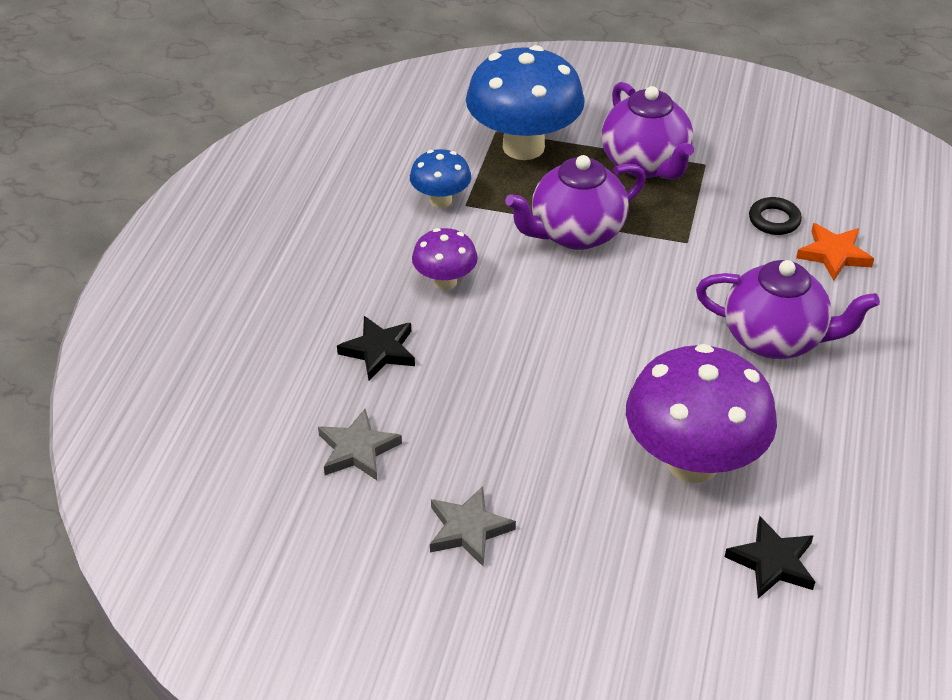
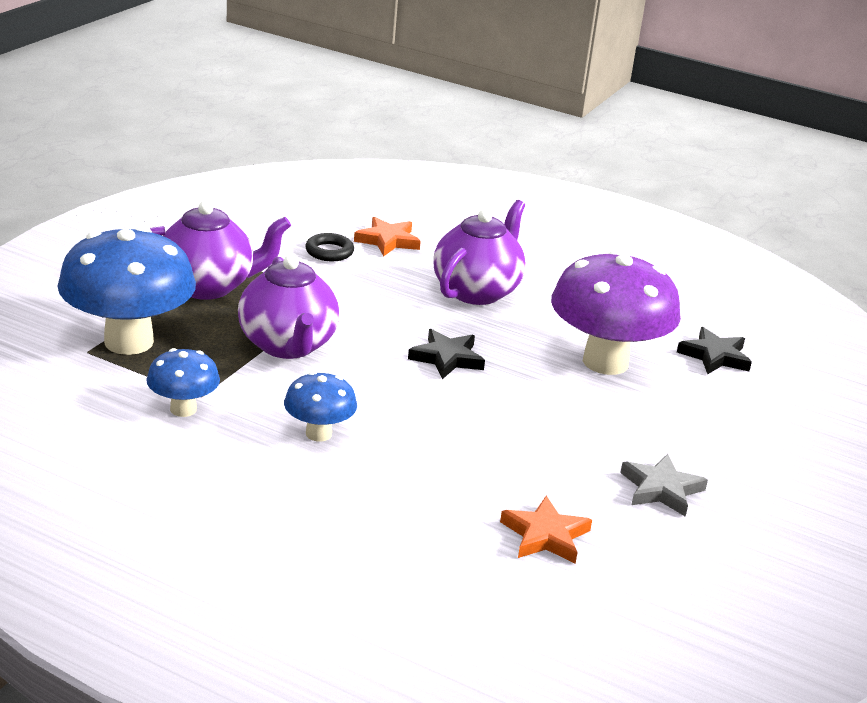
camera: 80 degrees left, 15 degrees down
(357, 449) = (545, 535): grey star -> orange star
(379, 351) = (406, 495): black star -> black star (447, 358)
(445, 281) = (318, 433): purple mushroom -> blue mushroom

